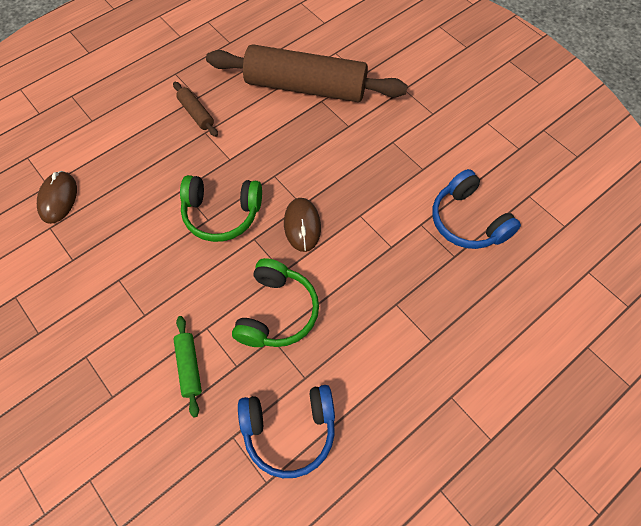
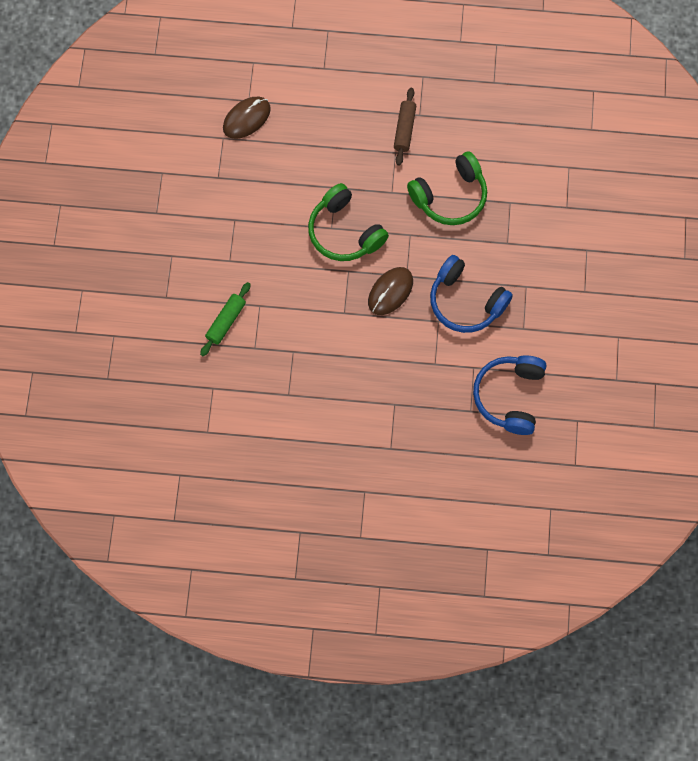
camera: 45 degrees right, 10 degrees up
(277, 312) = (313, 337): green headphones -> green headphones (450, 196)
(289, 431) = (248, 416): blue headphones -> blue headphones (465, 301)
(305, 87) = (510, 179): brown rolling pin -> none

